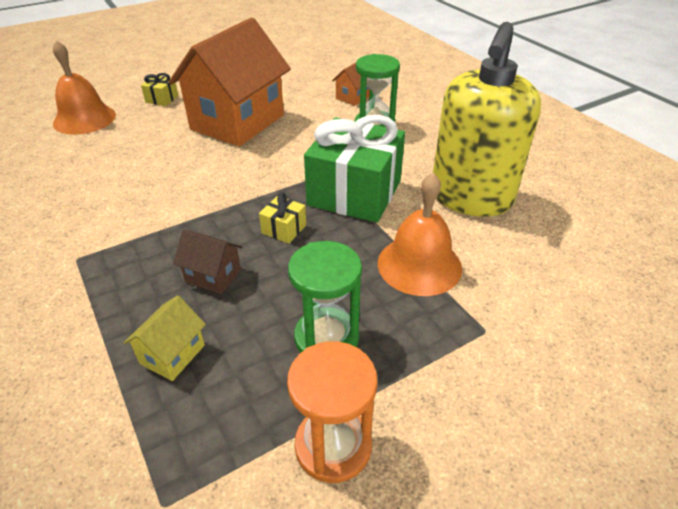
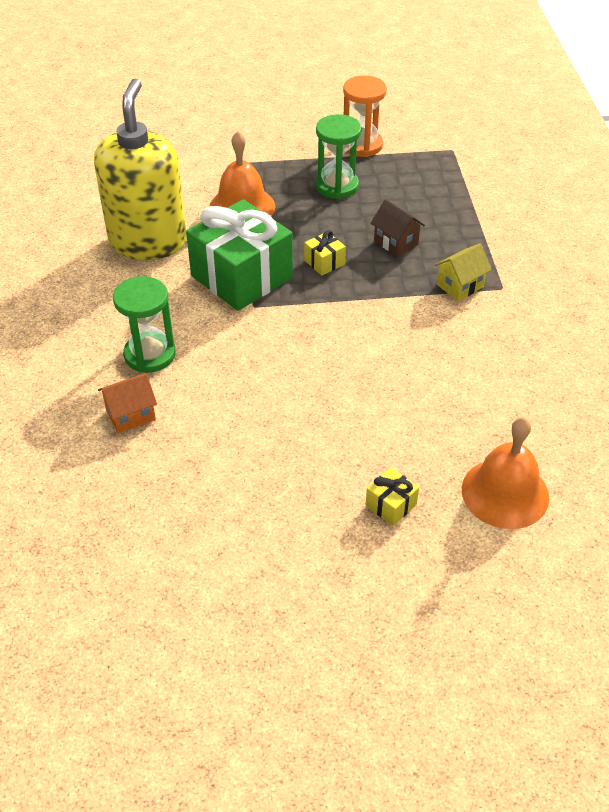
camera: 155 degrees left, 5 degrees up
(172, 354) = (436, 204): yellow house -> yellow house (460, 286)
(237, 122) = (305, 415): orange house -> none
(471, 198) = (148, 242): yellow soap dispenser -> yellow soap dispenser turned 45 degrees counterclockwise

